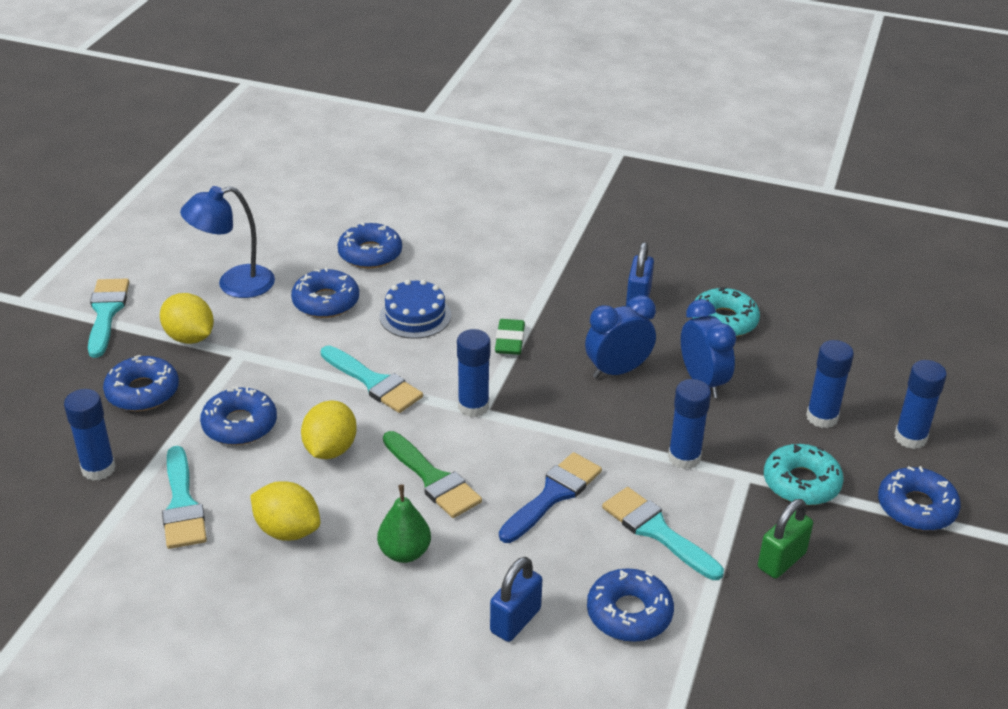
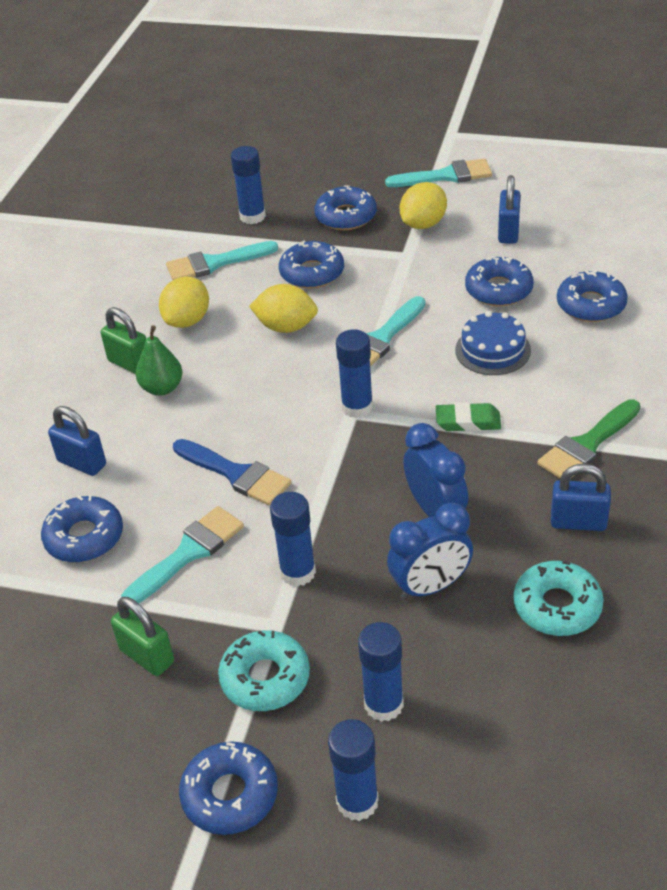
camera: 90 degrees right, 5 degrees up
(234, 284) = (508, 232): blue lamp -> blue padlock
(351, 582) = (130, 363): none -> green padlock
(432, 479) = (253, 393): green brush -> green brush (587, 444)

